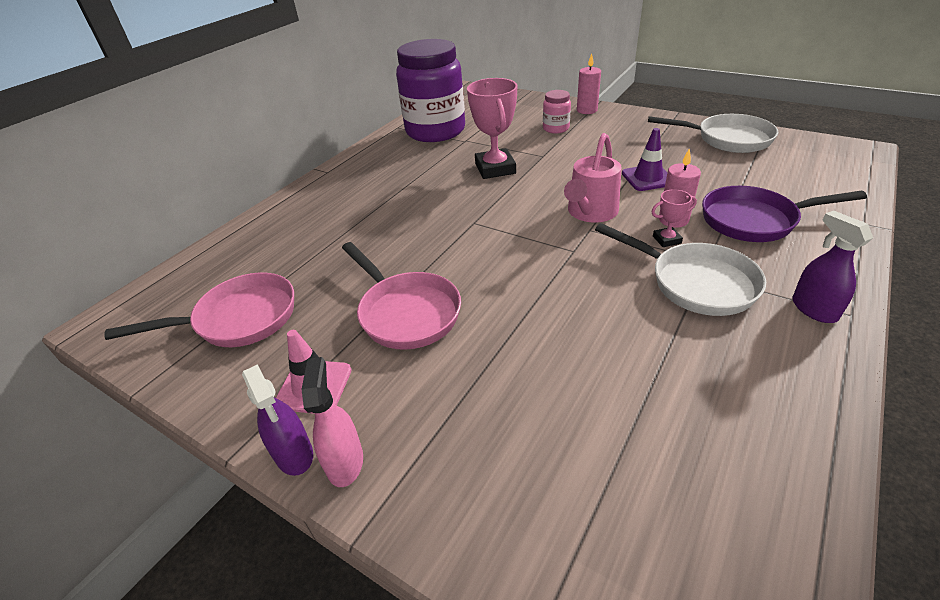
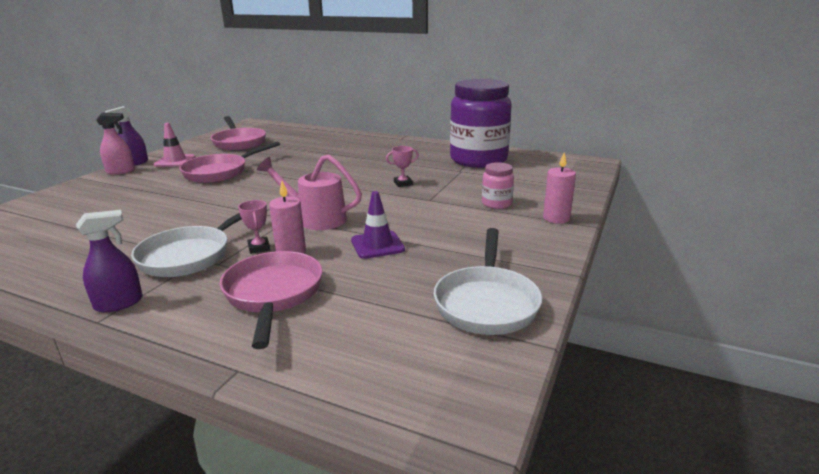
camera: 80 degrees right, 15 degrees down
(495, 168) = (403, 183): pink trophy -> pink trophy, size x0.48
(754, 220) = (273, 294): purple pan -> pink pan

